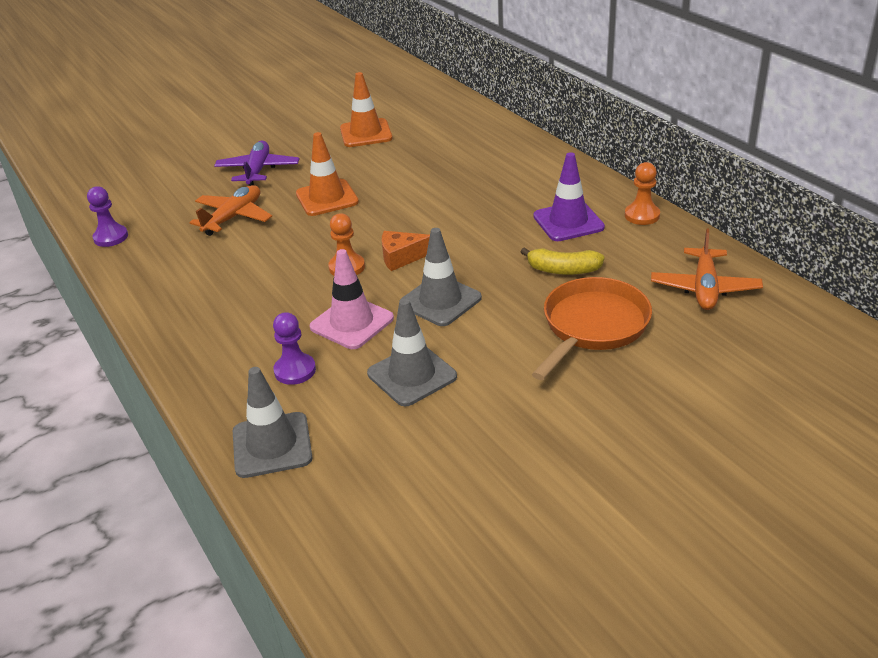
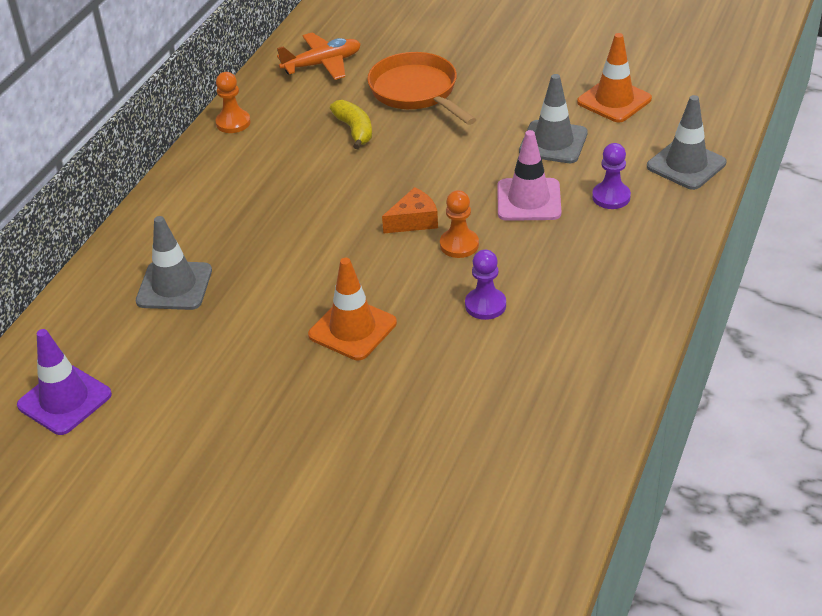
camera: 125 degrees left, 5 degrees up
(111, 237) = (577, 458): purple pawn -> purple pawn (485, 305)
(233, 217) = (450, 379): orange plane -> none
(258, 171) = (337, 428): purple plane -> none
(366, 133) = (175, 386): orange traffic cone -> orange traffic cone (614, 100)
(401, 257) = (414, 221): orange cheese -> orange cheese turned 75 degrees counterclockwise
(440, 301) = (455, 170): grey traffic cone -> grey traffic cone (174, 286)
(568, 222) = (275, 155): purple traffic cone -> purple traffic cone (64, 400)
(593, 326) = (416, 92): orange pan -> orange pan turned 60 degrees clockwise

